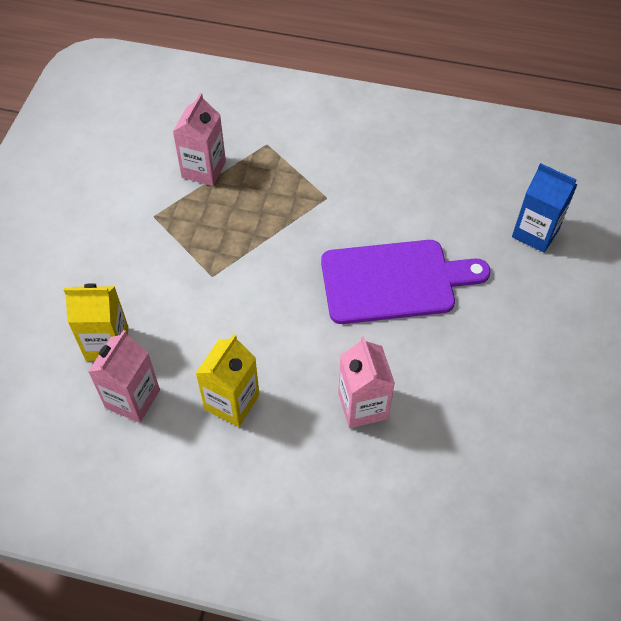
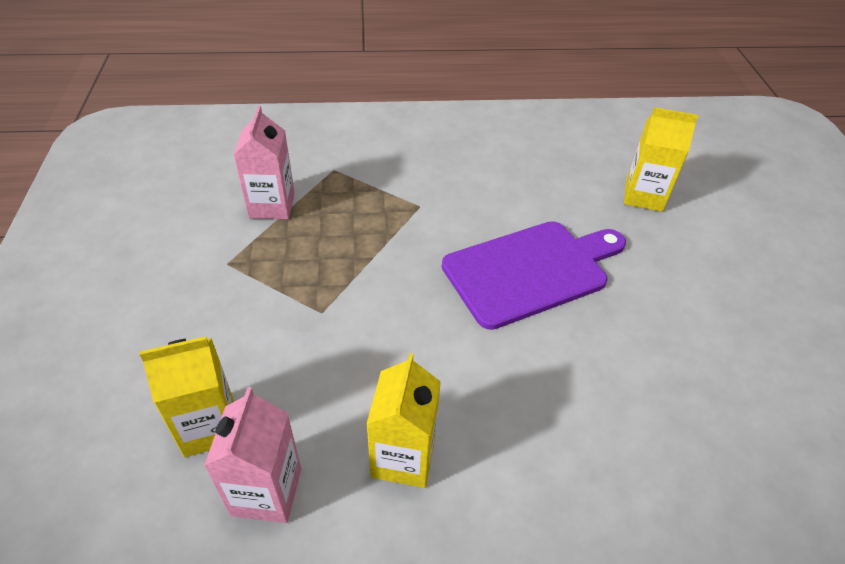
camera: 20 degrees left, 10 degrees down
(363, 406) = (565, 416): pink carton -> none
(535, 233) = (644, 196): blue carton -> yellow carton

